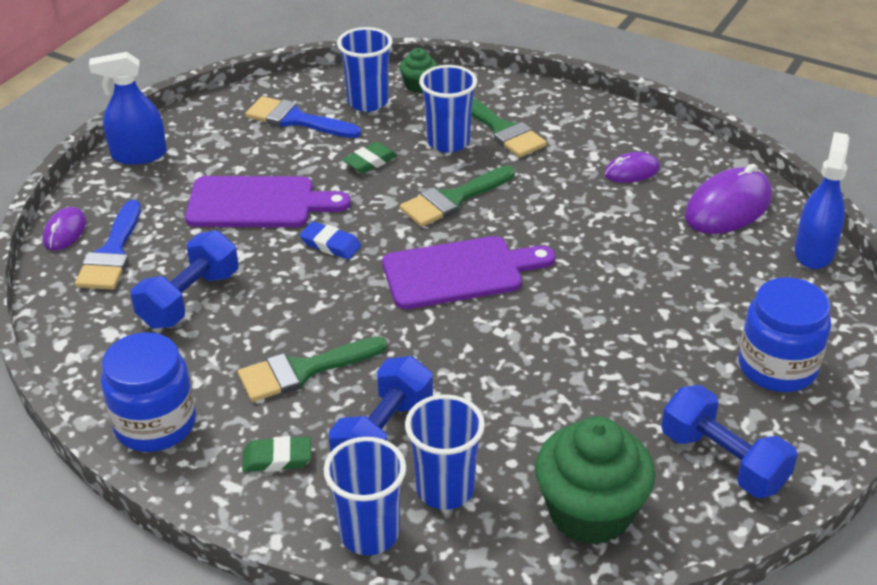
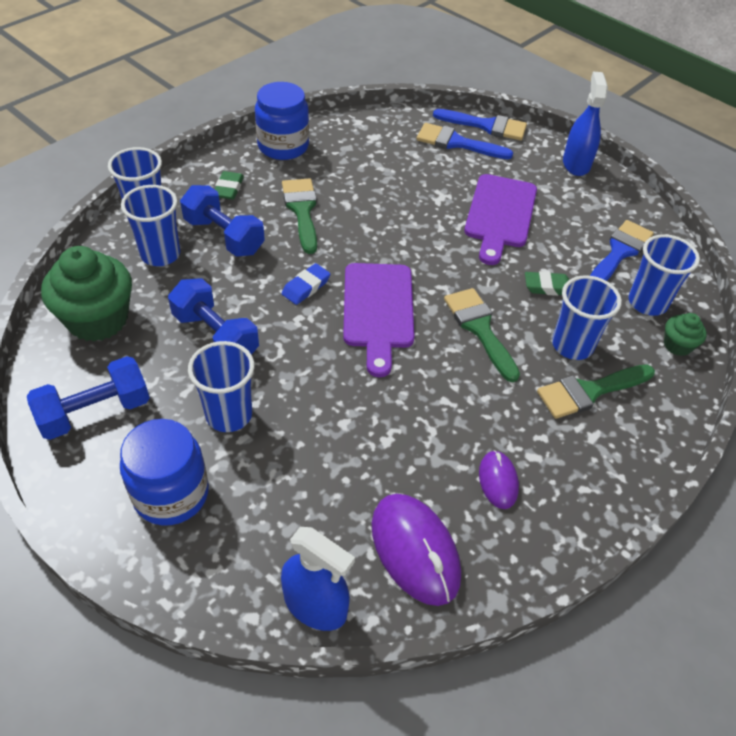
camera: 100 degrees right, 10 degrees up
(65, 232) = (486, 126): purple mouse -> blue brush
(189, 299) = (396, 170): blue dumbbell -> blue dumbbell (215, 336)
(330, 244) = (436, 245): blue eraser -> blue eraser (306, 287)
(370, 161) = (547, 287): green eraser -> green eraser turned 60 degrees counterclockwise
(662, 352) = (229, 415): none -> blue cup

